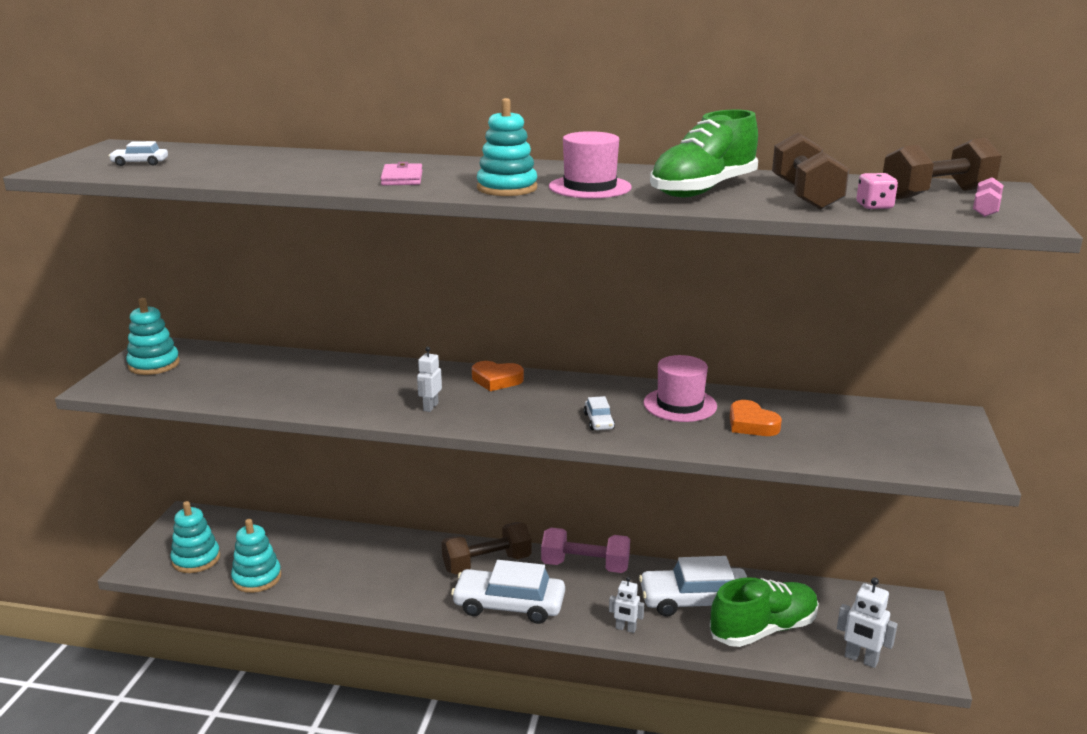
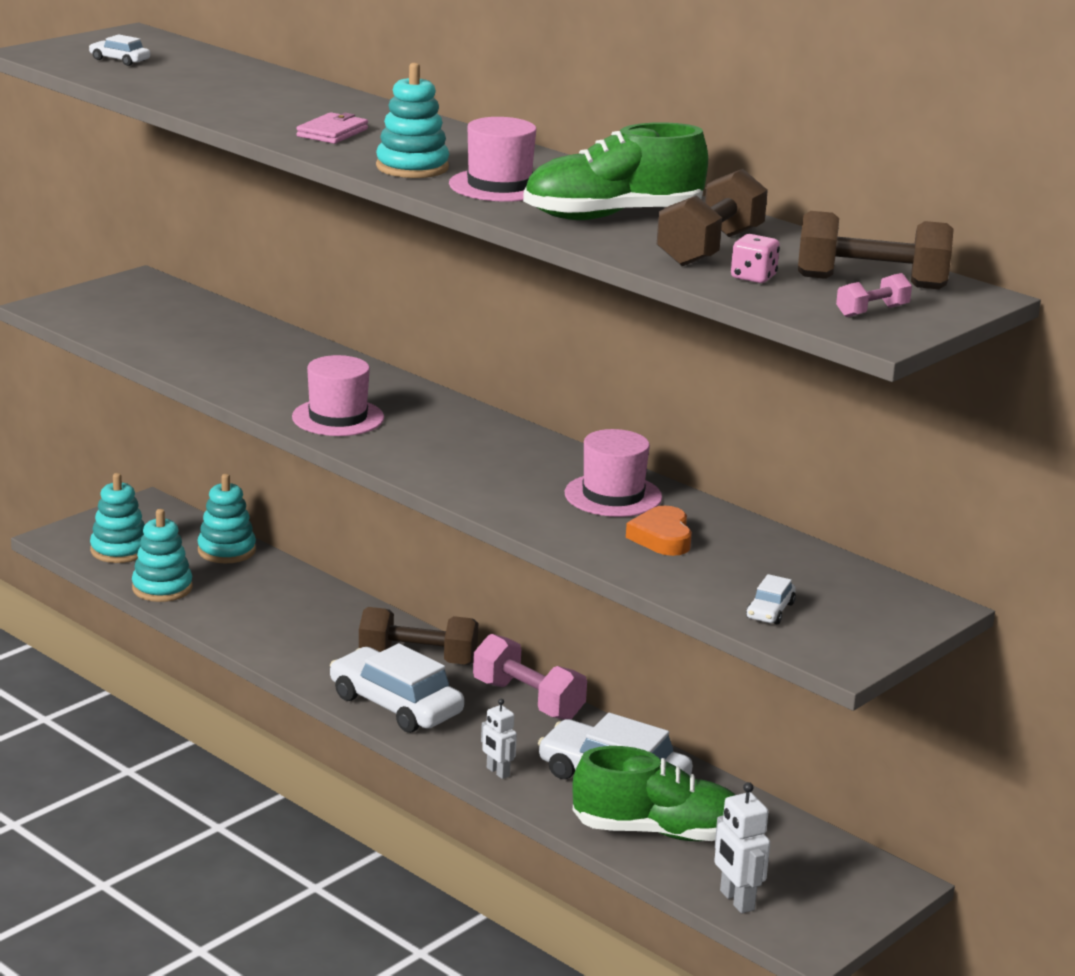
camera: 30 degrees right, 0 degrees up
(154, 365) = (119, 298): turquoise stacking toy -> turquoise stacking toy (226, 551)
(430, 407) = (338, 417): white robot -> pink hat
(496, 380) = (446, 412): orange heart -> none
(599, 421) = (494, 483): white car -> white car (770, 611)

